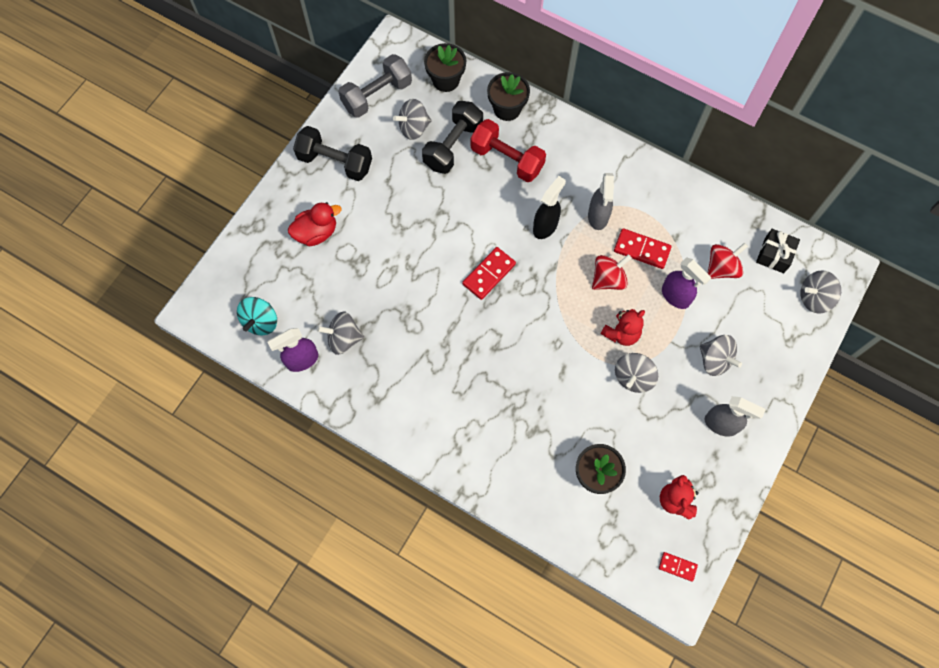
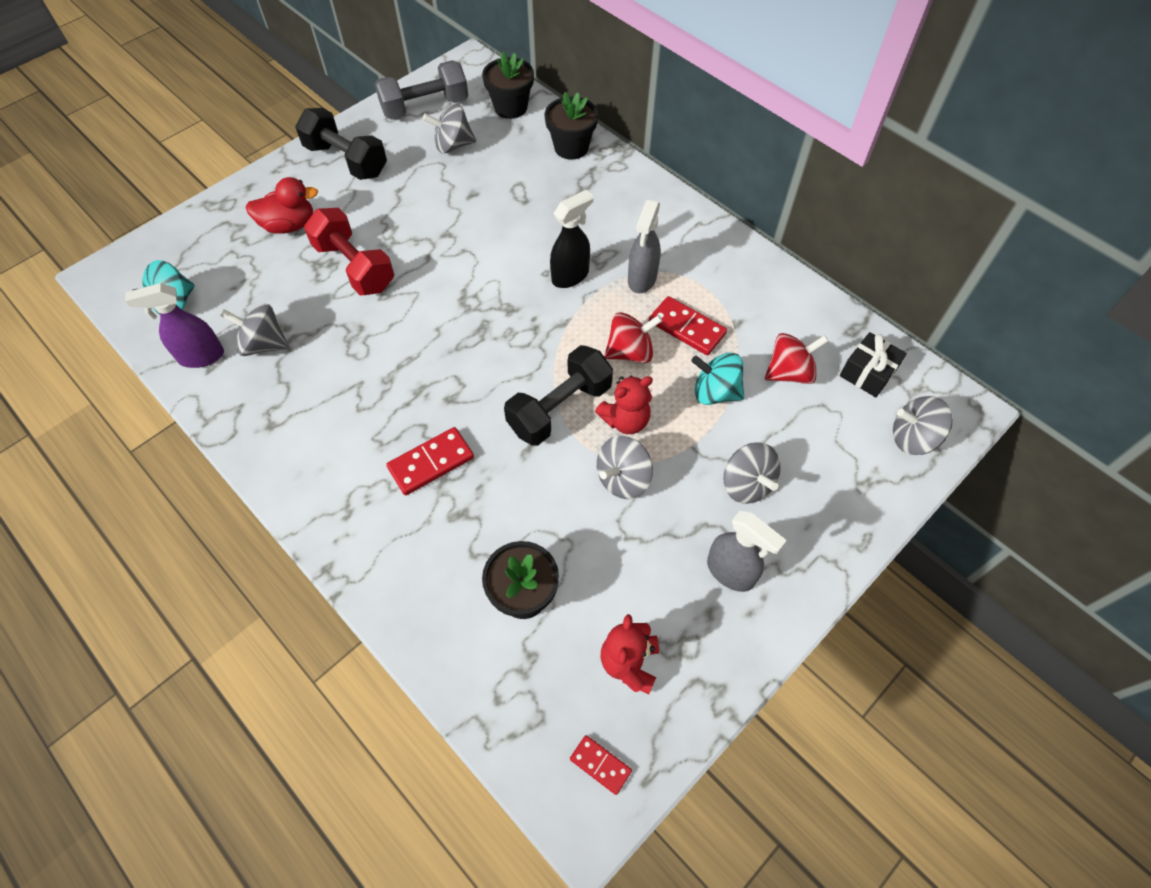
camera: 15 degrees right, 10 degrees down
(453, 146) = (491, 171): black dumbbell -> black dumbbell (559, 408)
(489, 274) = (477, 313): red domino -> red domino (431, 462)
(507, 159) = (550, 197): red dumbbell -> red dumbbell (354, 267)
(675, 296) = (715, 392): purple spray bottle -> turquoise spinning top

